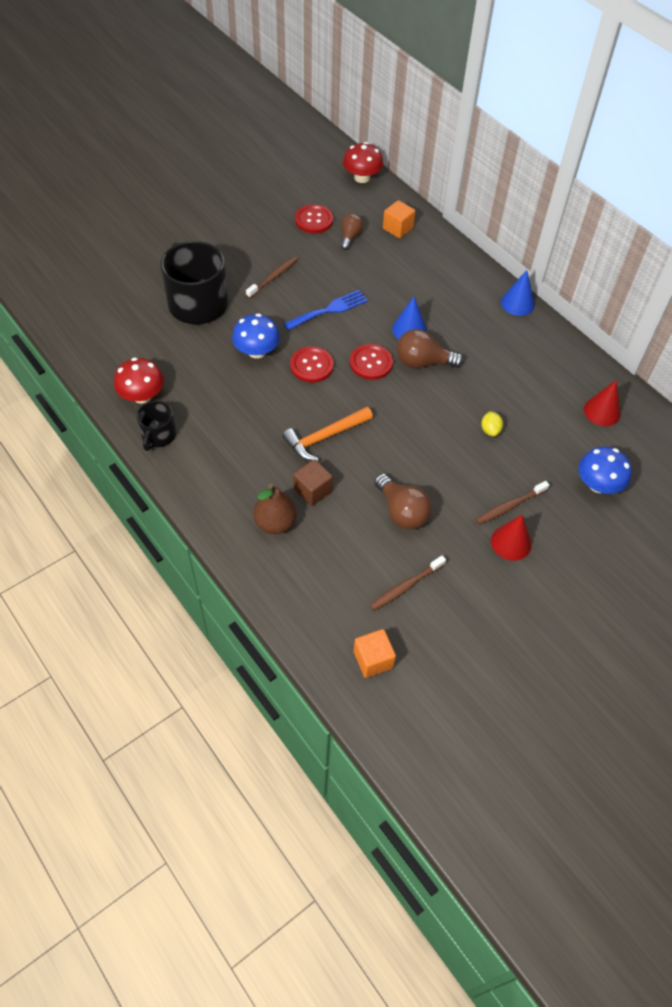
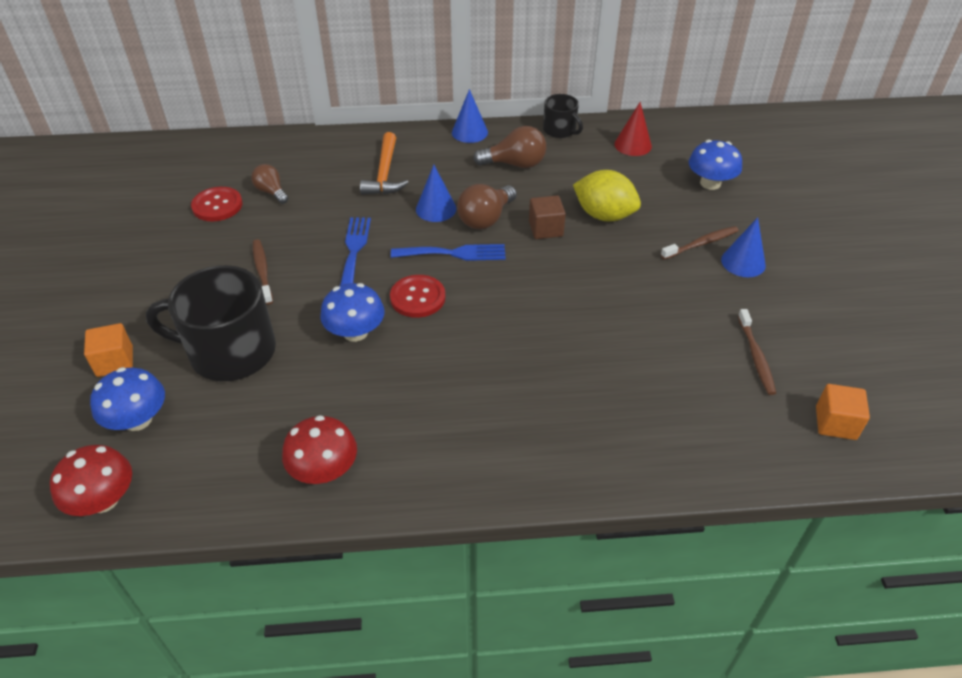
camera: 55 degrees left, 10 degrees down
(121, 296) = (138, 419): none -> blue mushroom
(158, 435) = (402, 480): black mug -> black mug (560, 130)
(275, 523) = (612, 425): brown pear -> none
(312, 490) = (588, 373): brown cube -> brown cube (545, 229)
(325, 437) = (524, 331): orange hammer -> orange hammer (385, 173)
(362, 177) = (201, 148): red mushroom -> red mushroom (103, 500)
(371, 363) = (454, 253): red button -> blue fork
(397, 228) = (298, 157): orange cube -> orange cube (115, 361)
(402, 511) = (661, 317): brown light bulb -> brown light bulb (515, 164)
(490, 430) = (604, 215): yellow lemon -> yellow lemon, size x2.12
(510, 506) = (701, 244): brown toothbrush -> brown toothbrush turned 120 degrees counterclockwise
(511, 542) = (743, 262): red cone -> blue cone

